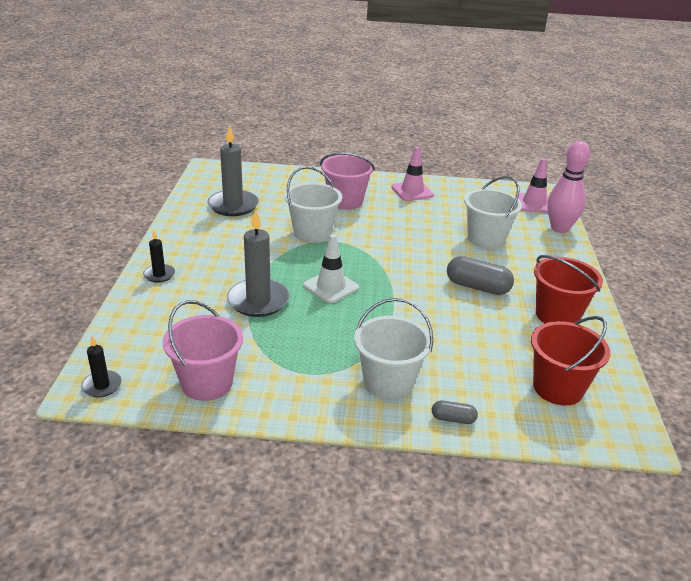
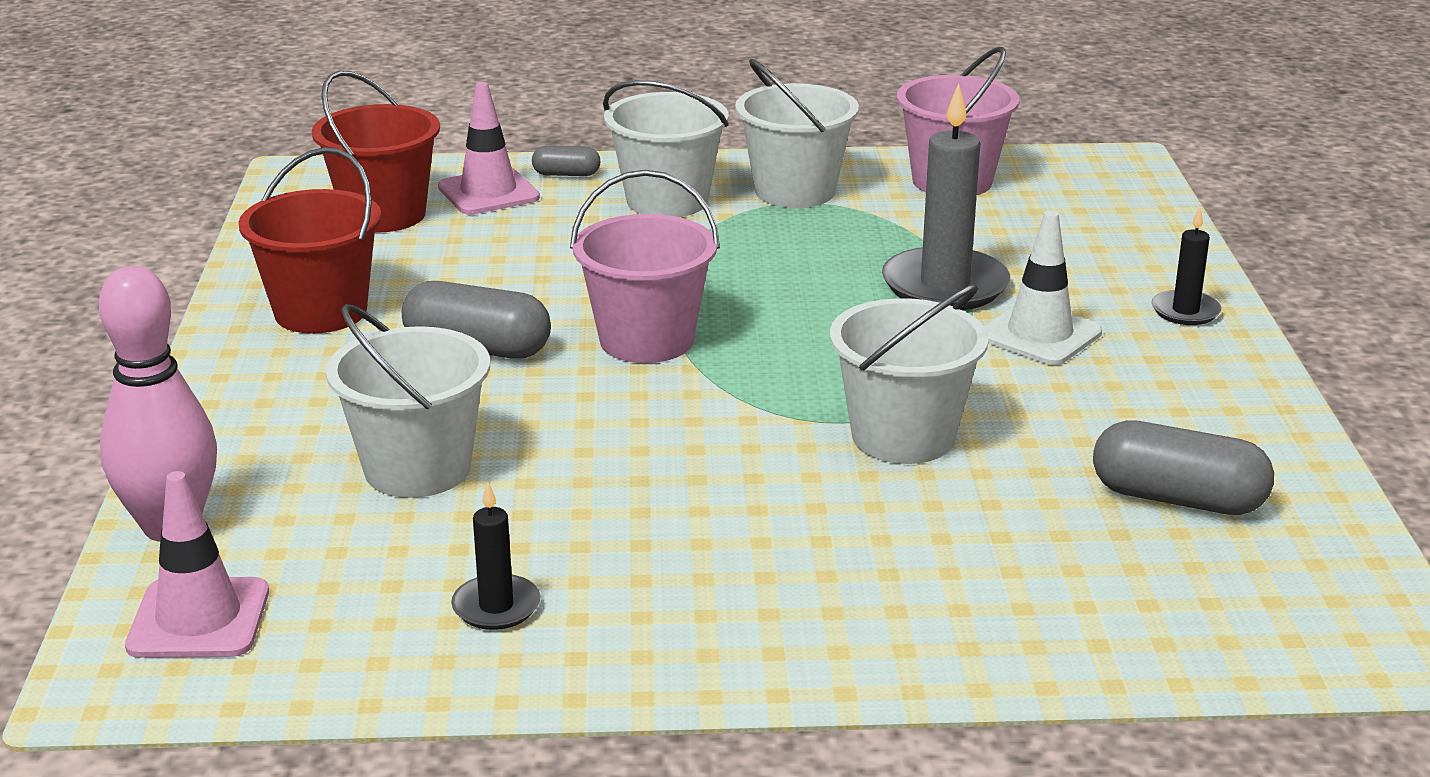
camera: 175 degrees right, 5 degrees down
(102, 386) = (1104, 168): black candle -> black candle (496, 606)
(233, 205) = (1178, 499): grey candle -> grey capsule
(308, 384) = (795, 191): none -> white bucket
(331, 287) = (808, 321): white traffic cone -> white traffic cone (1039, 335)
(345, 201) = (848, 554): pink bucket -> pink bucket (646, 340)
(412, 191) = (628, 624): pink traffic cone -> pink traffic cone (488, 192)

